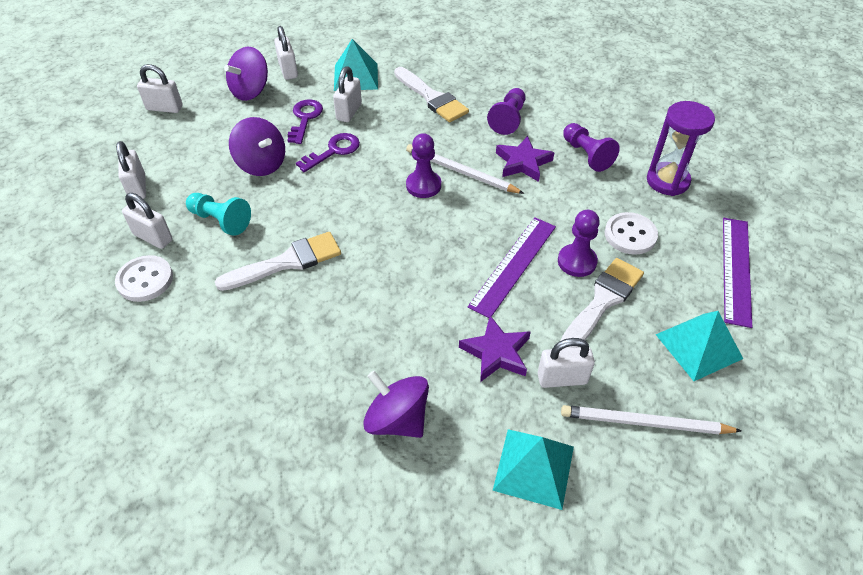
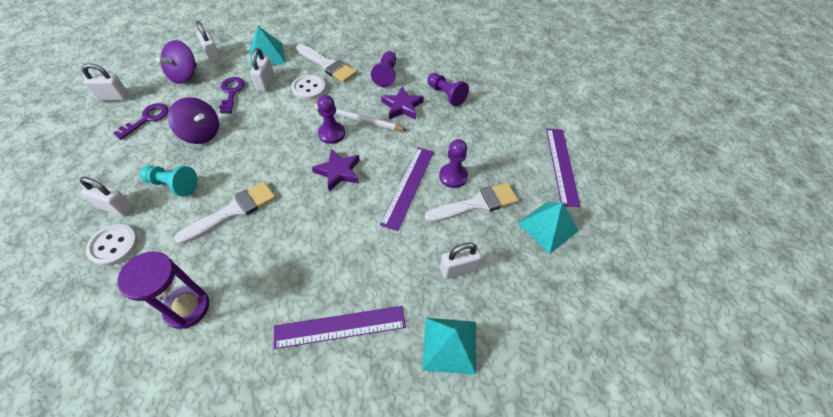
camera: 15 degrees left, 5 degrees up
(138, 188) = (98, 167): white padlock -> none
(333, 151) = (258, 116): purple key -> purple key (147, 119)
(397, 419) = (340, 327): purple spinning top -> purple ruler
(496, 352) = (407, 257): purple star -> purple star (338, 172)
(602, 301) = (476, 204): white brush -> white brush turned 45 degrees clockwise
(630, 235) = (486, 150): white button -> white button (309, 88)
(644, 423) = (522, 292): white pencil -> none
(667, 181) = (504, 107): purple hourglass -> purple hourglass (187, 308)

